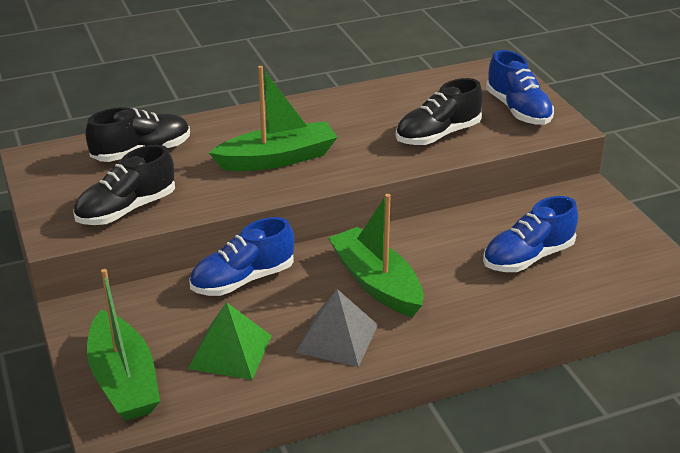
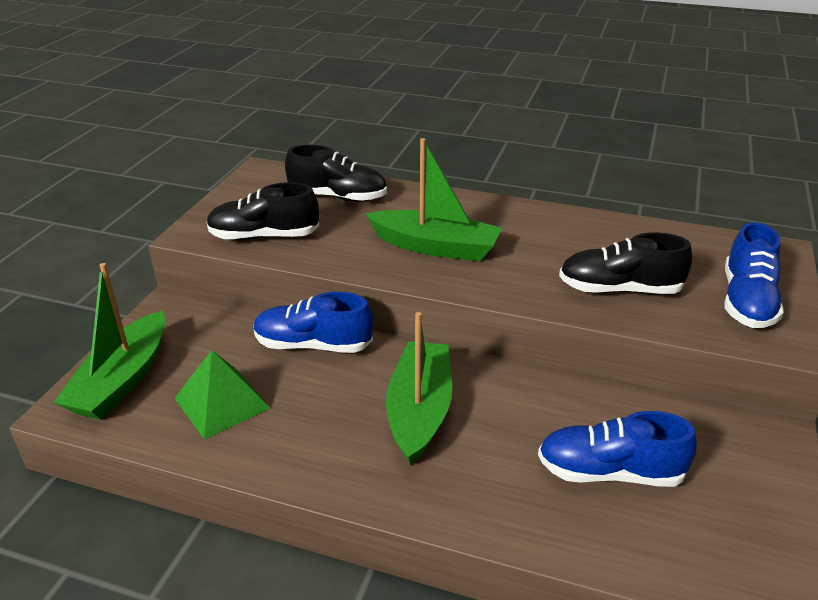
camera: 40 degrees right, 0 degrees up
(337, 338) = (318, 444): grey pyramid -> none

